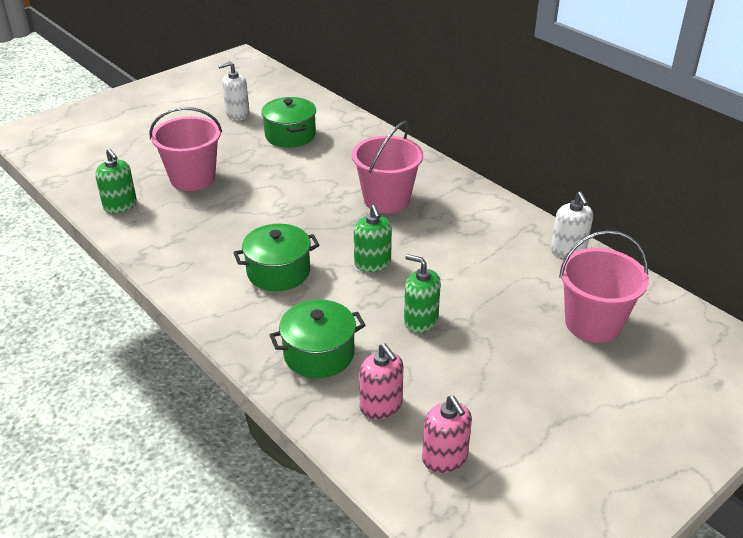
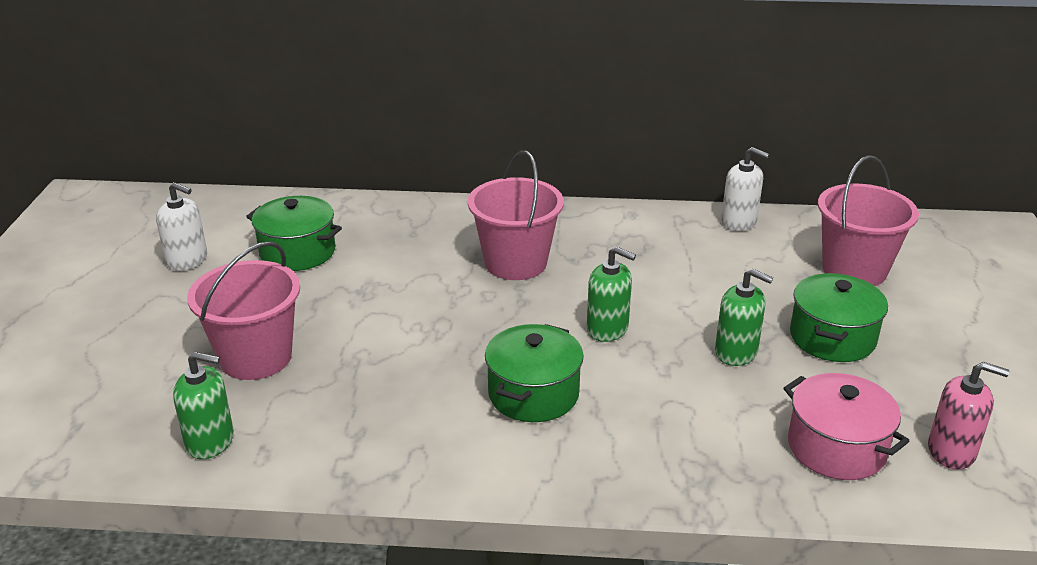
camera: 45 degrees left, 5 degrees down
(237, 114) = (187, 260): white soap dispenser -> white soap dispenser turned 90 degrees counterclockwise
(319, 354) = (709, 443): green pot -> green pot (832, 337)
(381, 406) = (836, 448): pink soap dispenser -> pink pot
(420, 320) = (736, 352): green soap dispenser -> green soap dispenser turned 135 degrees counterclockwise

